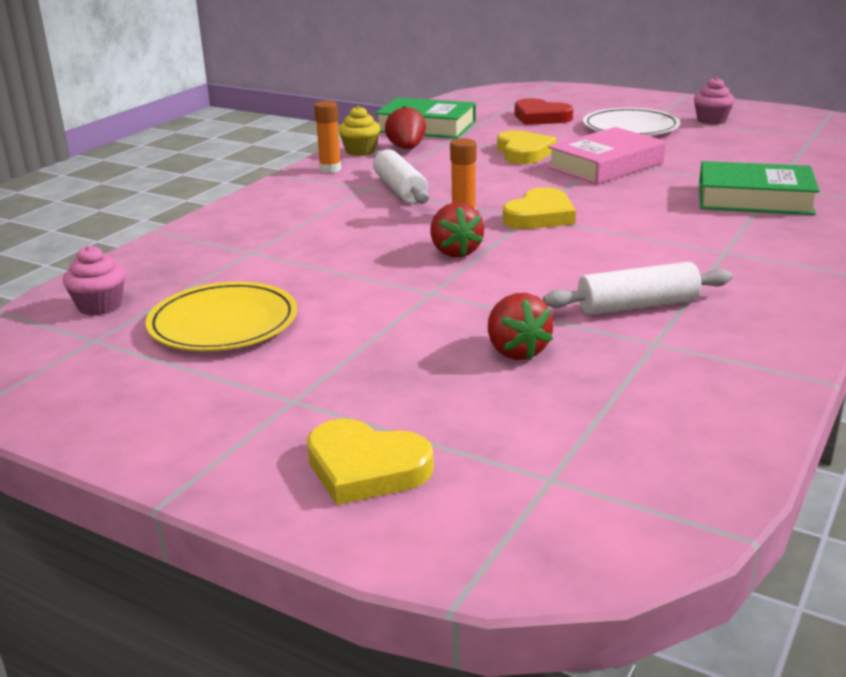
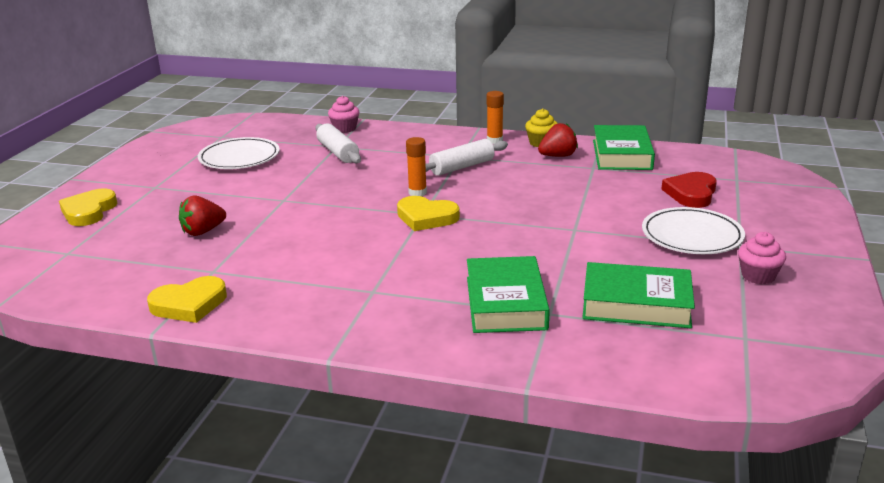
camera: 75 degrees right, 0 degrees up
(100, 306) = (259, 129): pink cupcake -> pink cupcake (345, 128)
(223, 323) = (239, 157): yellow plate -> white plate
(455, 252) = (348, 198): red strawberry -> none
(523, 152) = (577, 197): yellow heart -> yellow heart (189, 304)
(605, 165) = (563, 232): pink book -> none
(637, 305) = (268, 262): white rolling pin -> white rolling pin (338, 152)
(758, 157) = (636, 304): none -> green book

